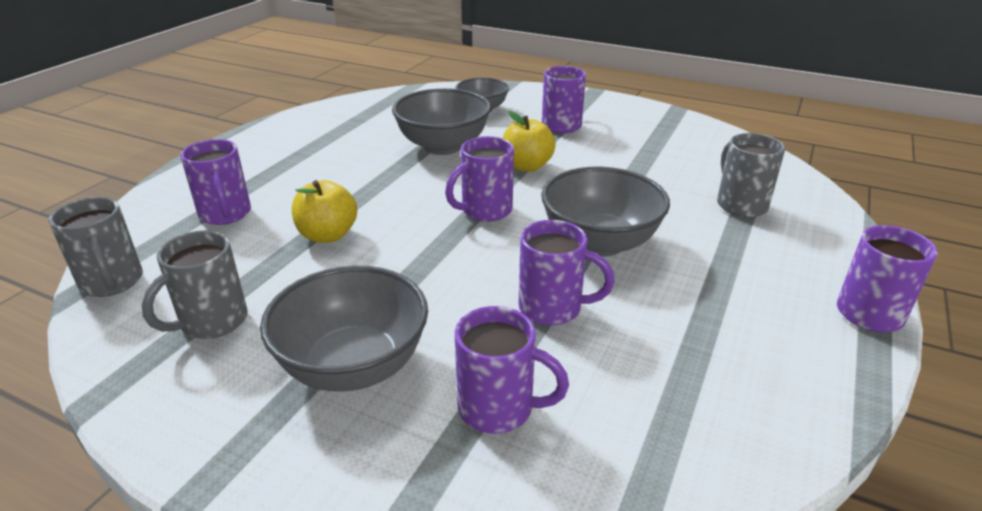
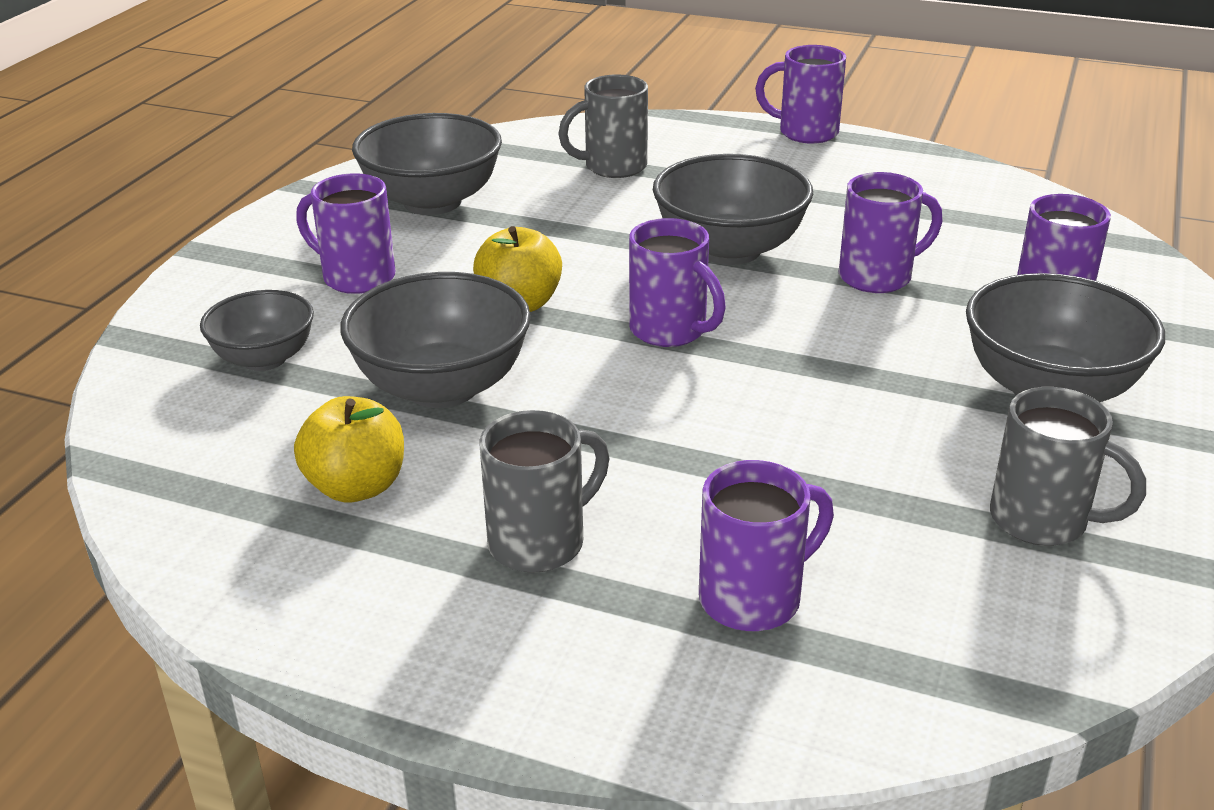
camera: 95 degrees left, 0 degrees up
(112, 282) = (1014, 668): grey mug -> grey mug (540, 542)
(328, 235) = (784, 462): yellow apple -> yellow apple (356, 487)
(553, 308) = (878, 277): purple mug -> purple mug turned 60 degrees clockwise
(662, 143) = (432, 202): none -> grey bowl

